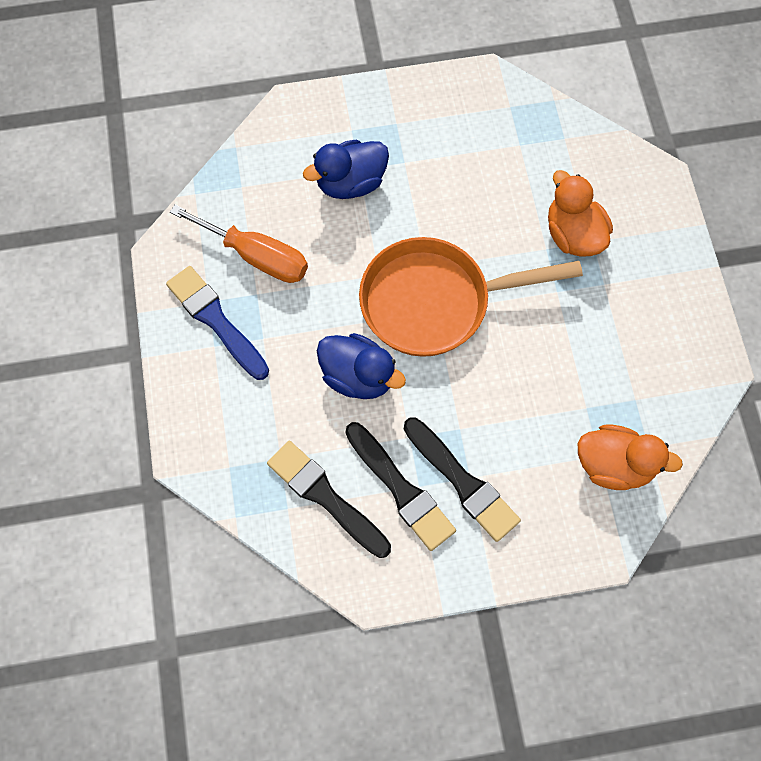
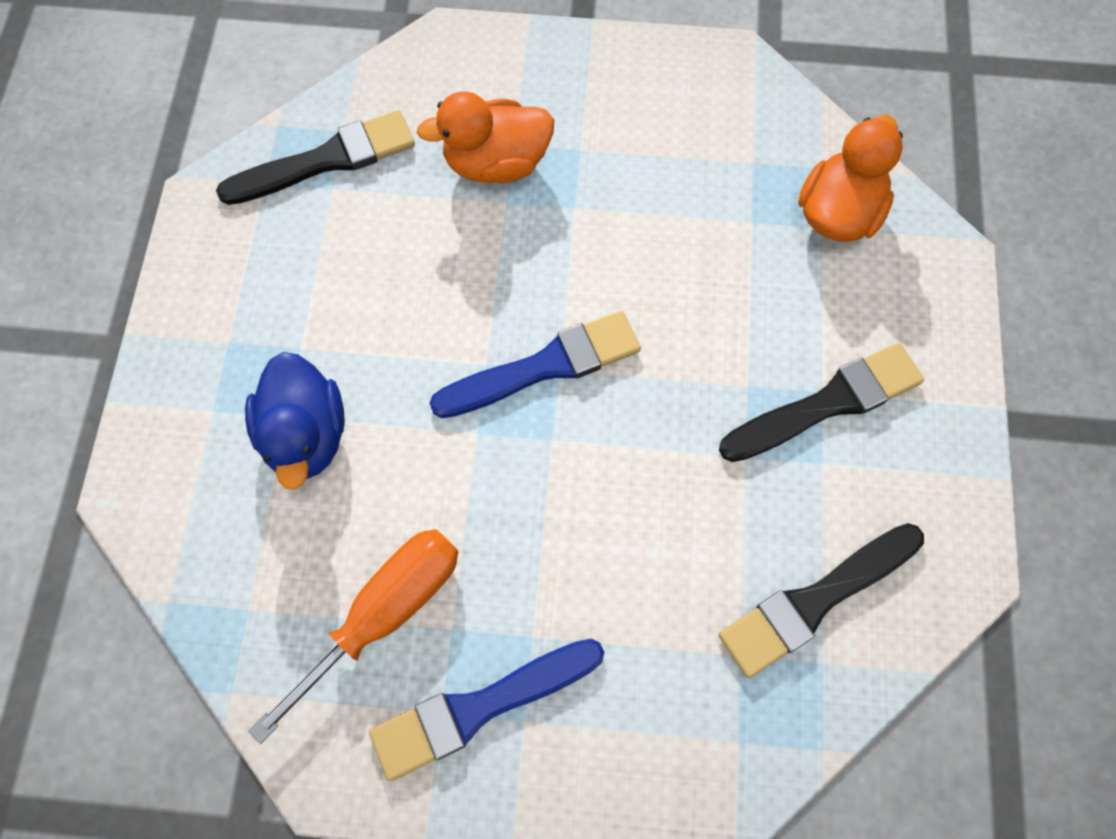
camera: 75 degrees left, 0 degrees up
(358, 376) = (634, 505): blue duck -> none
(401, 489) = (823, 489): black brush -> black brush (327, 160)
(435, 302) = (545, 366): orange pan -> blue brush

